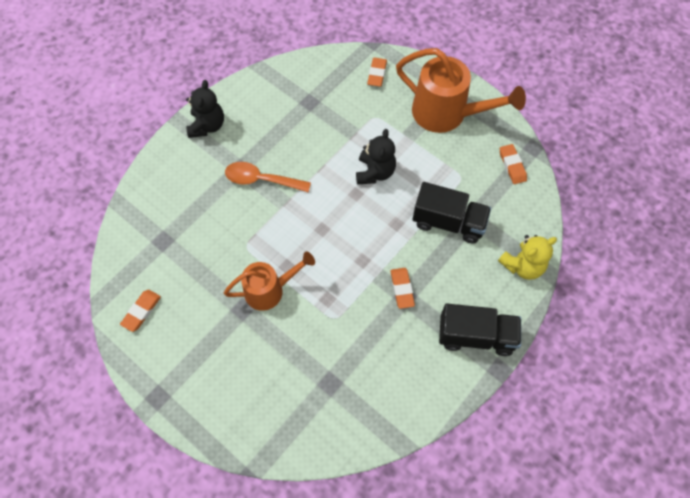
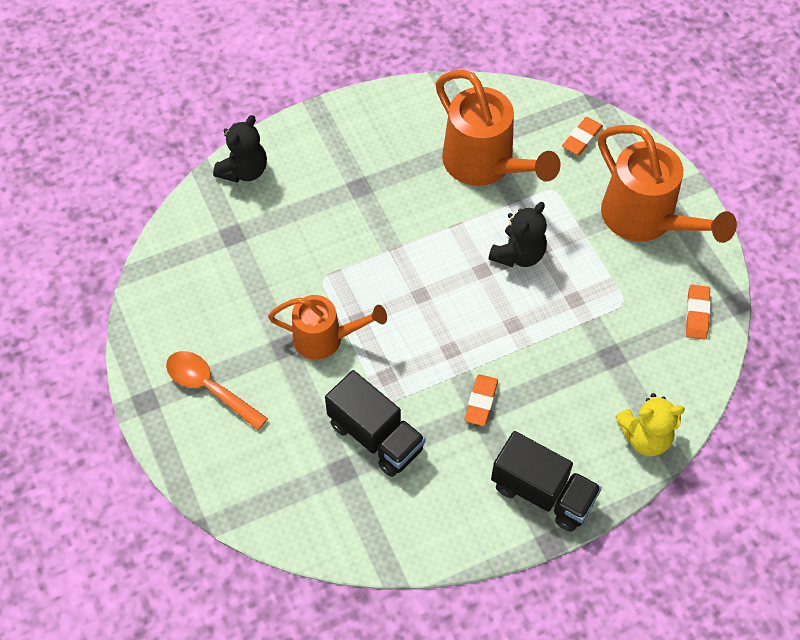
camera: 25 degrees right, 5 degrees down
(141, 311) = (172, 302): orange eraser -> none
(207, 126) = (345, 124): black teddy bear -> black teddy bear (244, 170)
(261, 180) = (378, 210): orange spoon -> orange spoon (209, 388)
(321, 117) = (485, 165): none -> orange watering can
(448, 222) = (579, 348): black truck -> black truck (376, 436)

